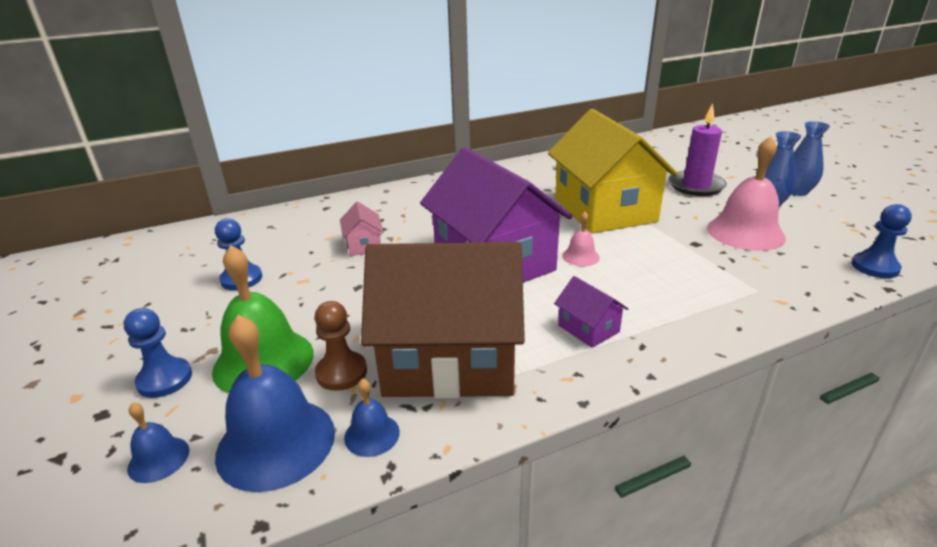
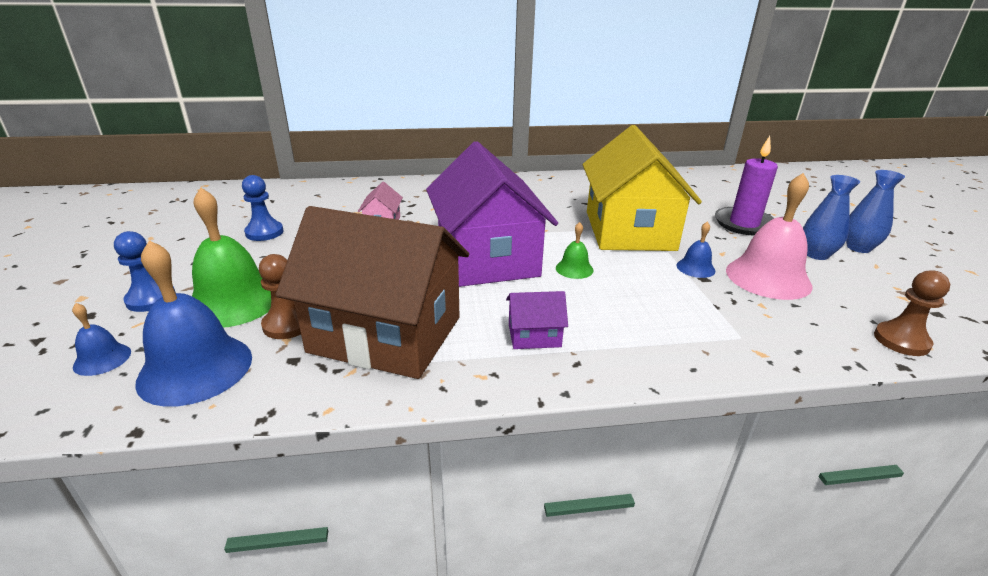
camera: 15 degrees right, 0 degrees up
(372, 434) = (274, 382): blue bell -> blue bell (695, 268)
(580, 256) = (574, 269): pink bell -> green bell
(588, 328) = (534, 335): purple house -> purple house turned 75 degrees counterclockwise
(875, 267) = (901, 341): blue pawn -> brown pawn

